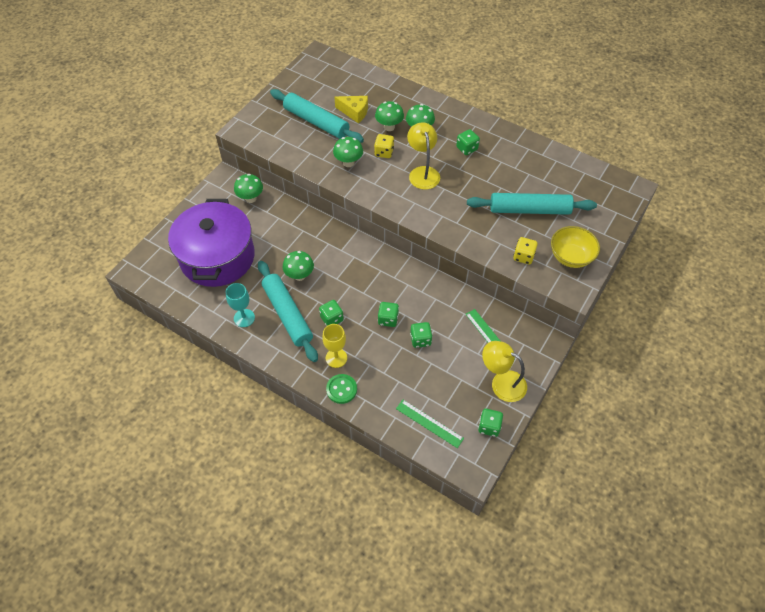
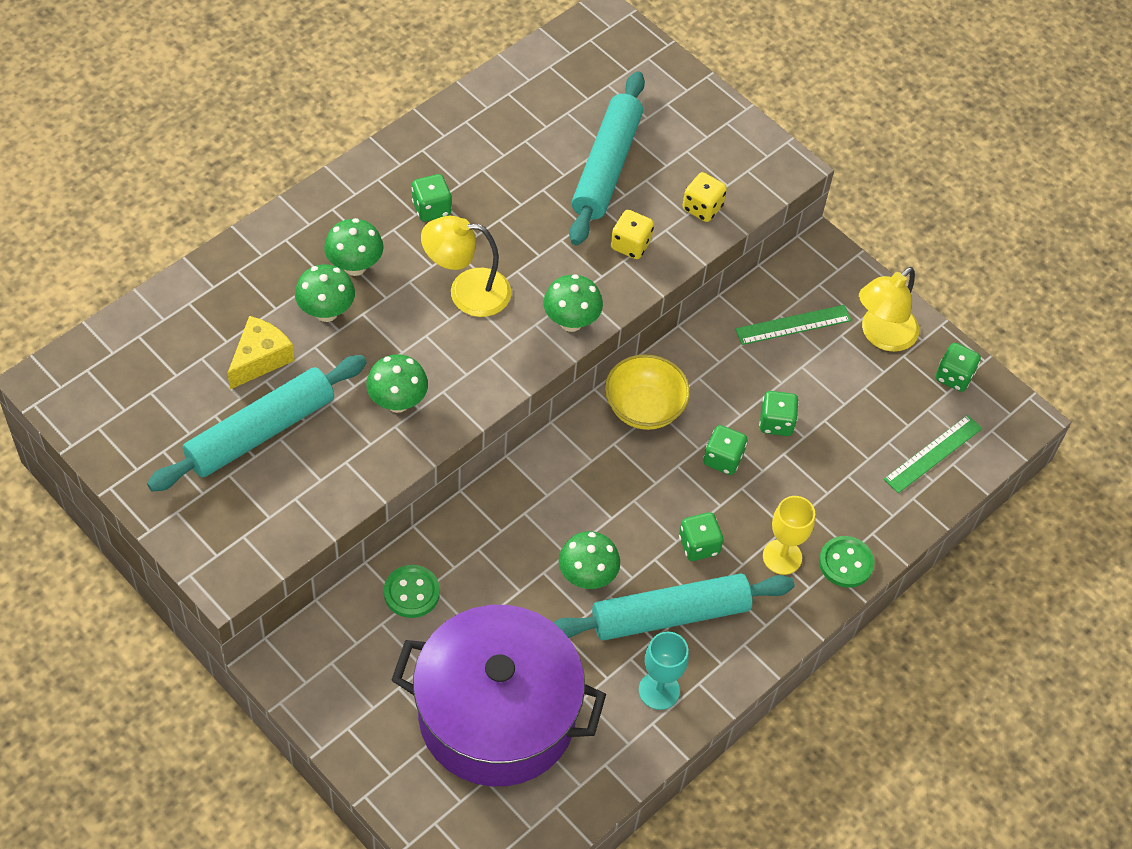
camera: 80 degrees left, 0 degrees up
(251, 198) = (359, 627): green mushroom -> green mushroom (571, 322)
(273, 212) = (411, 592): none -> green button
(384, 152) = (392, 338): yellow dice -> yellow dice (630, 245)
(570, 257) = (721, 148): yellow bowl -> yellow bowl (644, 408)

